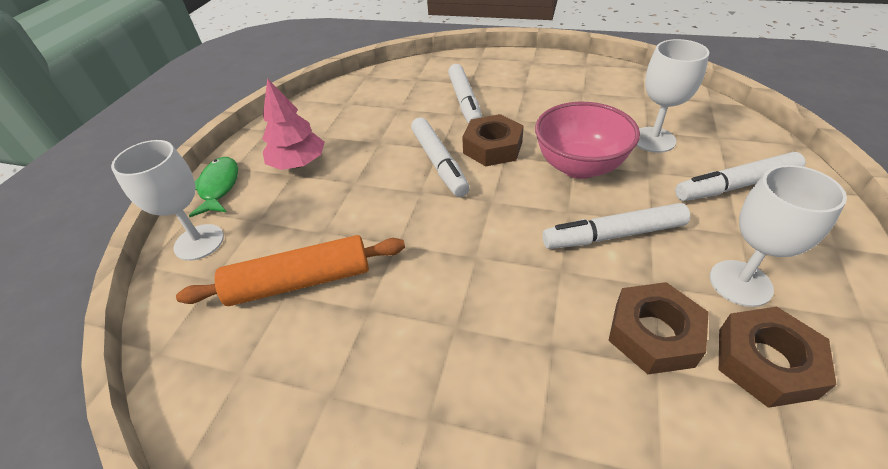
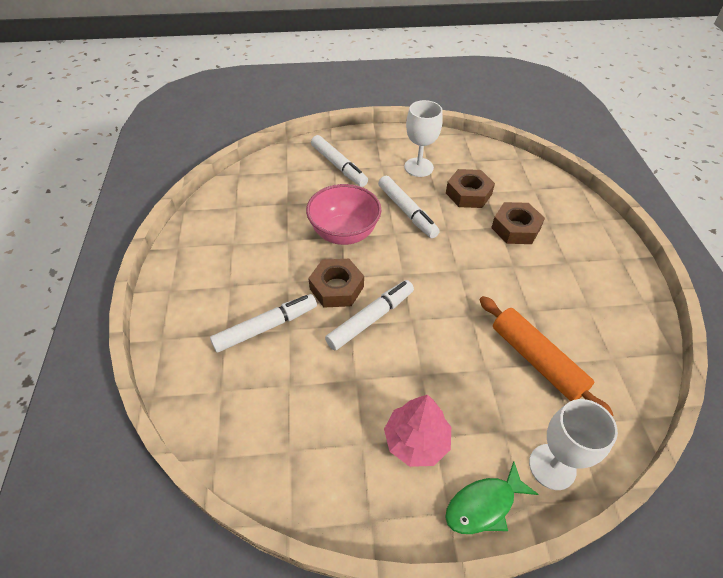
camera: 115 degrees left, 5 degrees up
(653, 140) = (298, 200): white goblet -> none
(765, 362) = (462, 162): brown nut -> brown nut (515, 228)

